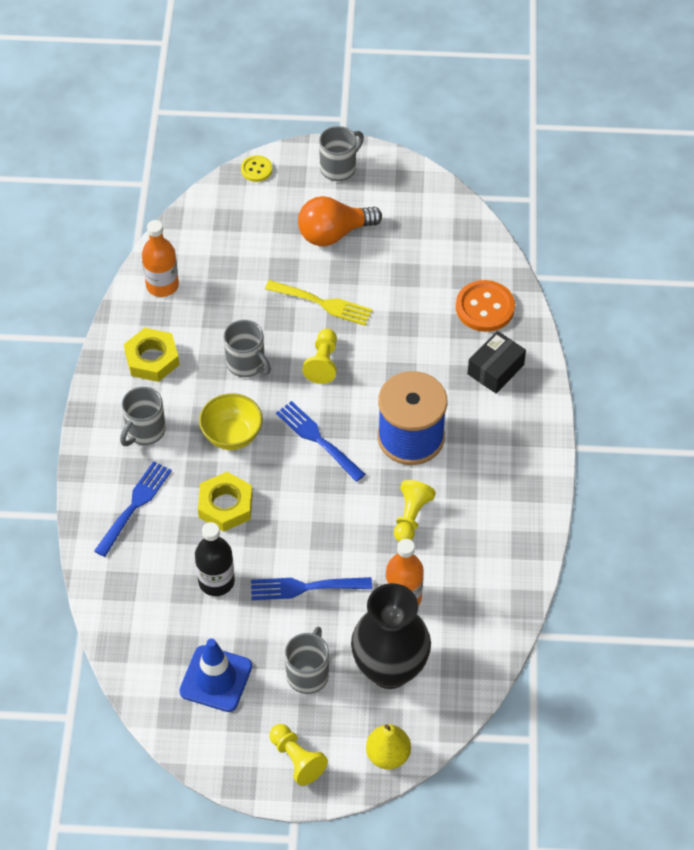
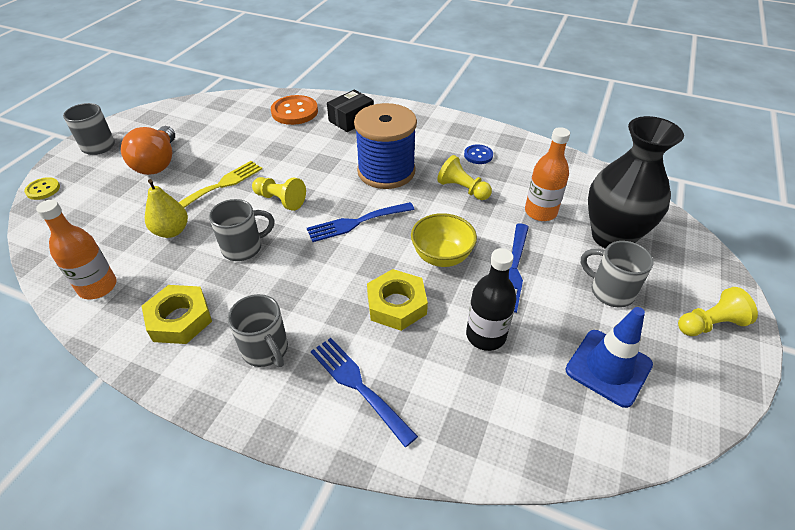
camera: 70 degrees left, 10 degrees down
(232, 435) = (317, 278): yellow bowl -> yellow bowl (441, 257)
(388, 755) = (702, 259): yellow pear -> yellow pear (171, 231)
(482, 517) = (478, 155): none -> blue button
(495, 369) = (351, 120): black box -> black box turned 75 degrees clockwise

